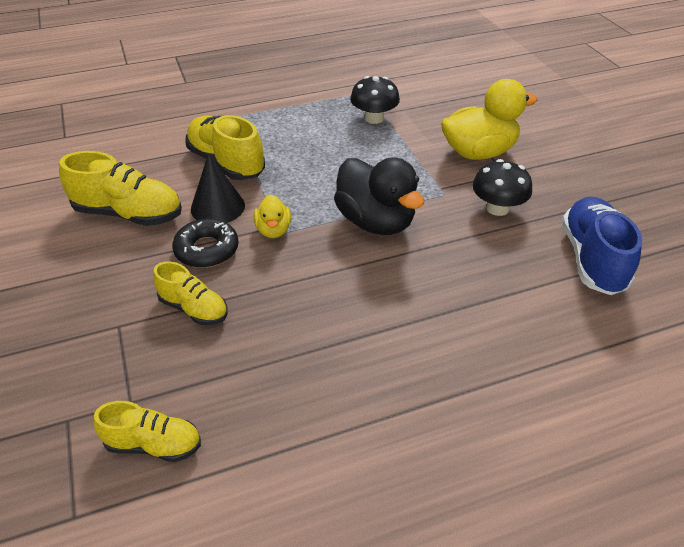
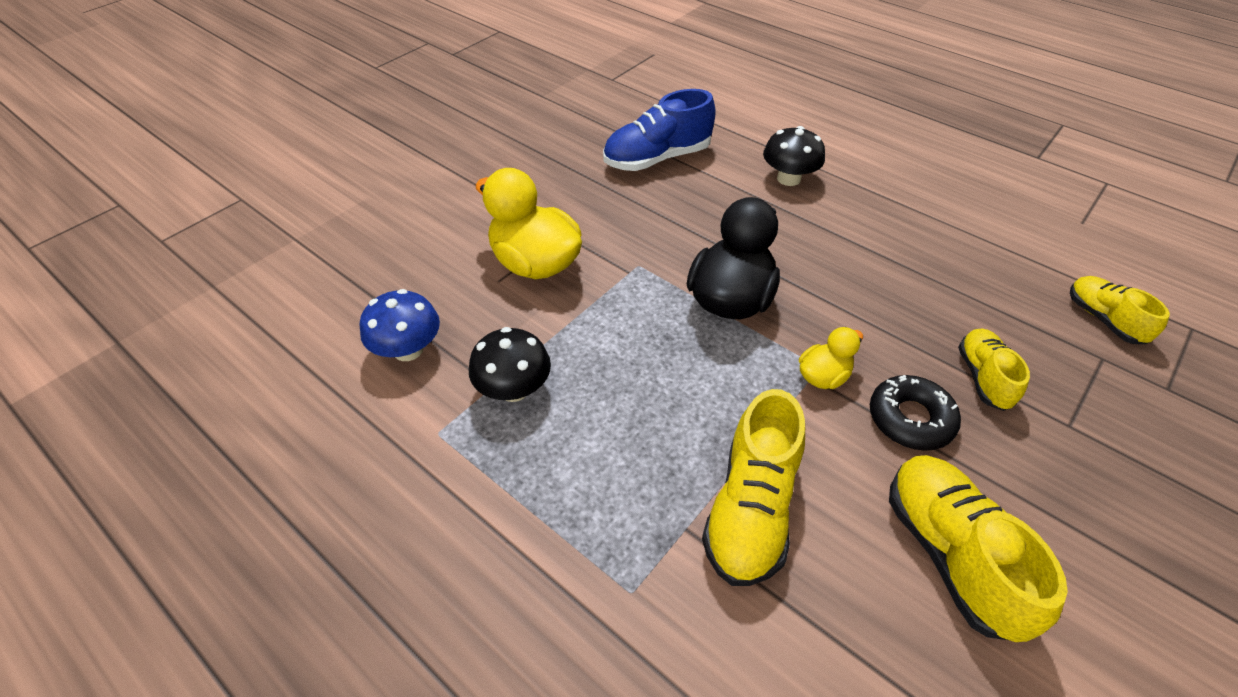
camera: 120 degrees left, 5 degrees up
(217, 207) = (840, 456): black cone -> none
(432, 95) = (408, 349): none -> blue mushroom
(497, 208) = (631, 224): black mushroom -> black mushroom (788, 178)

